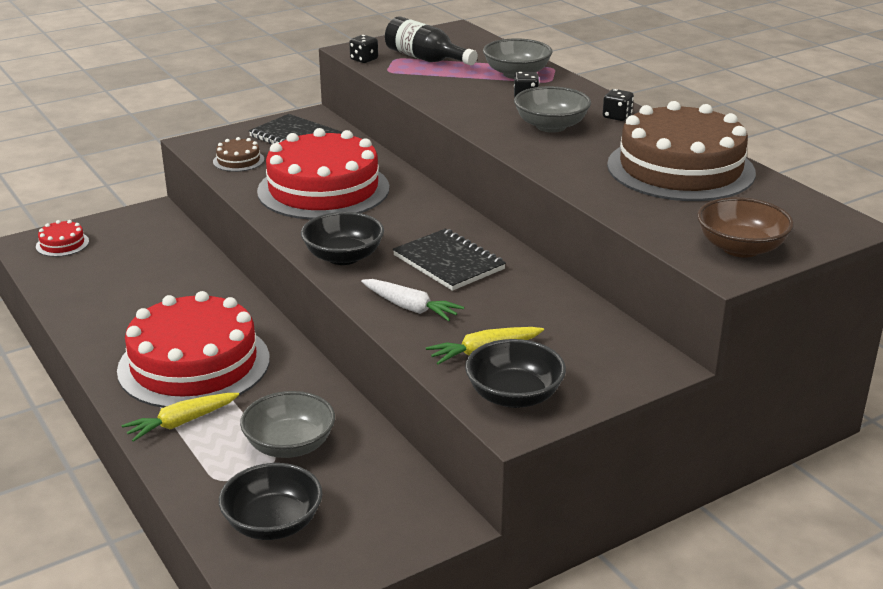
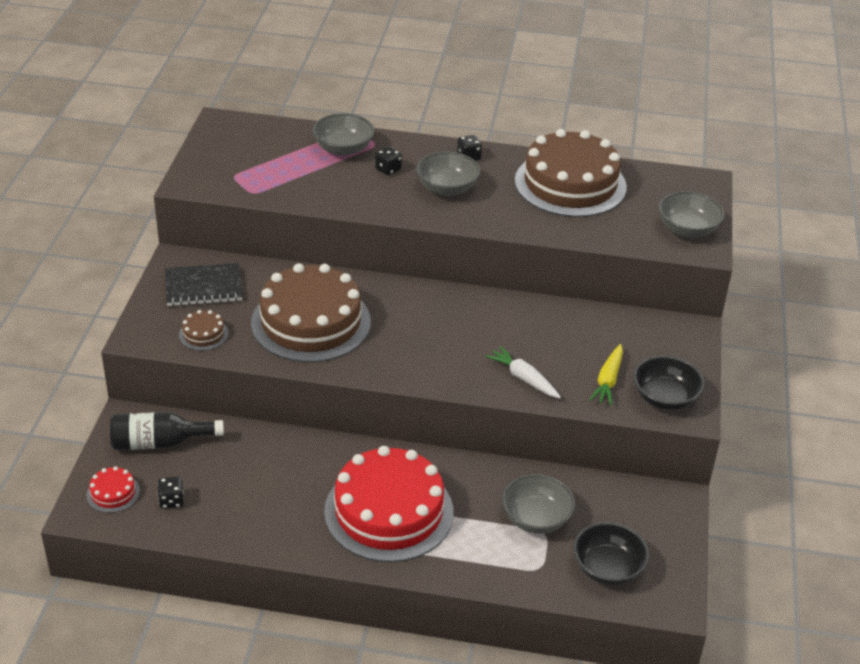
camera: 50 degrees left, 10 degrees up
(181, 423) = (455, 553): yellow carrot -> none
(323, 189) = (311, 322): red cake -> brown cake
(343, 257) = (423, 368): black bowl -> none
(364, 59) = (214, 190): black dice -> black dice (171, 501)
(410, 308) = (523, 378): white carrot -> white carrot turned 120 degrees counterclockwise
(425, 59) = (256, 166): black bottle -> black bottle (159, 443)
(448, 262) = (487, 331): black notebook -> none
(740, 248) = (687, 229): brown bowl -> grey bowl

